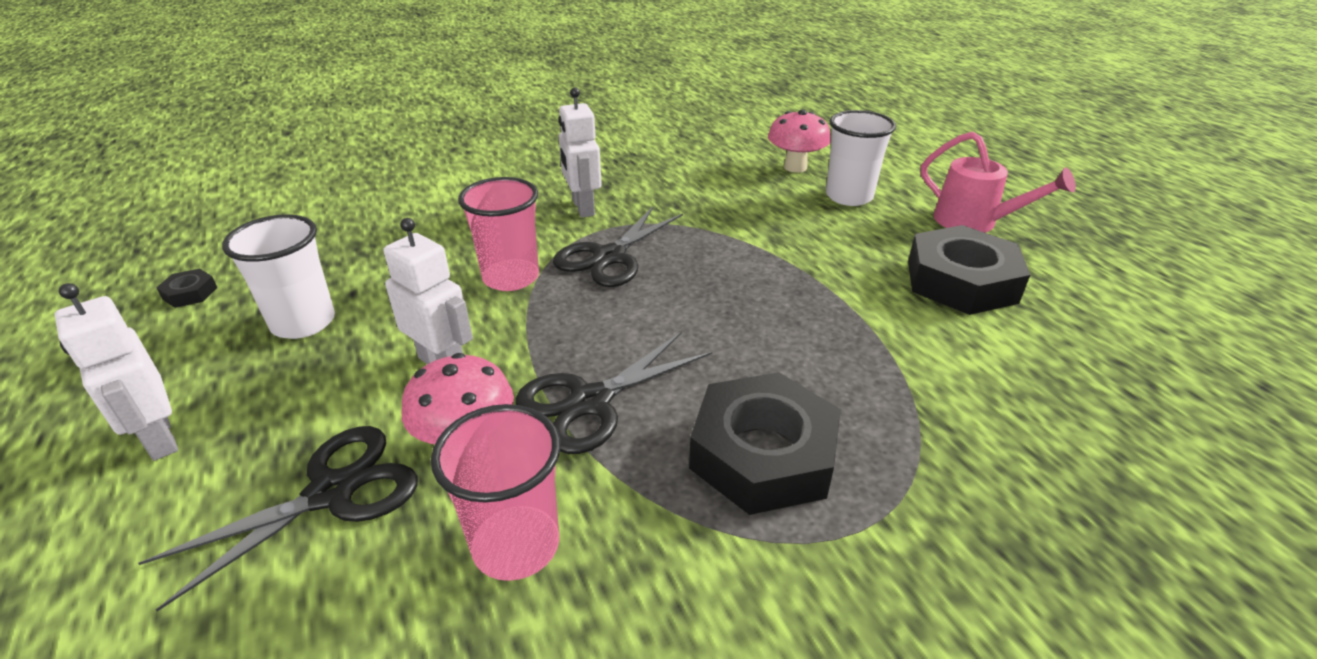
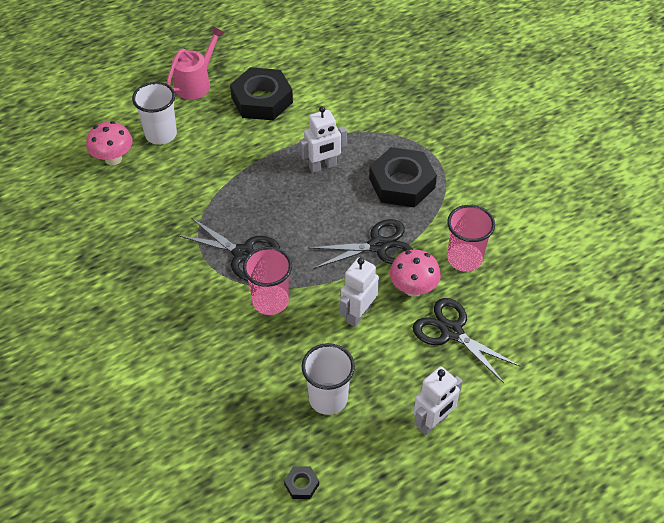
camera: 95 degrees left, 15 degrees up
(582, 208) = (175, 277): white robot -> white robot (323, 166)
(591, 401) = (378, 246): black scissors -> black scissors turned 60 degrees counterclockwise

